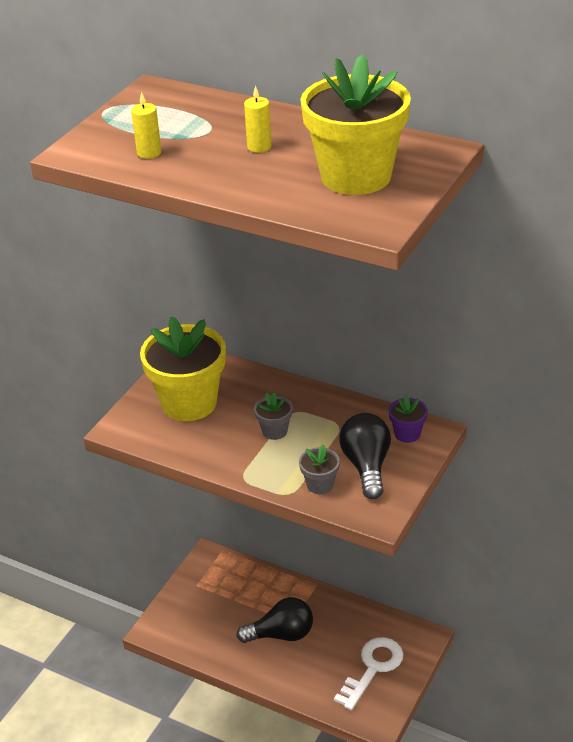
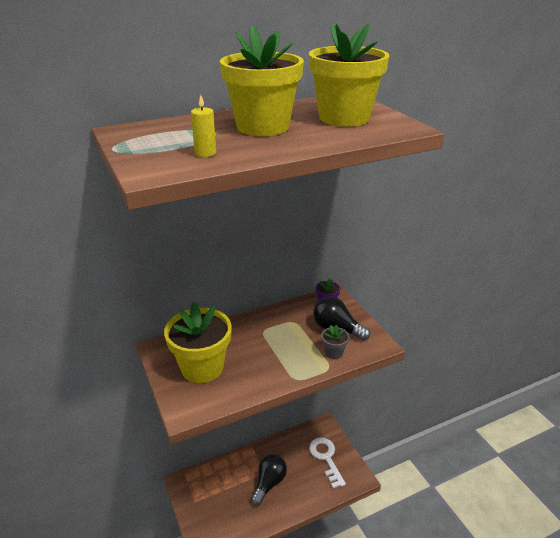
camera: 55 degrees left, 5 degrees down
(259, 147) = (263, 127): yellow candle -> yellow flower pot
(274, 431) = (270, 346): grey flower pot -> none

